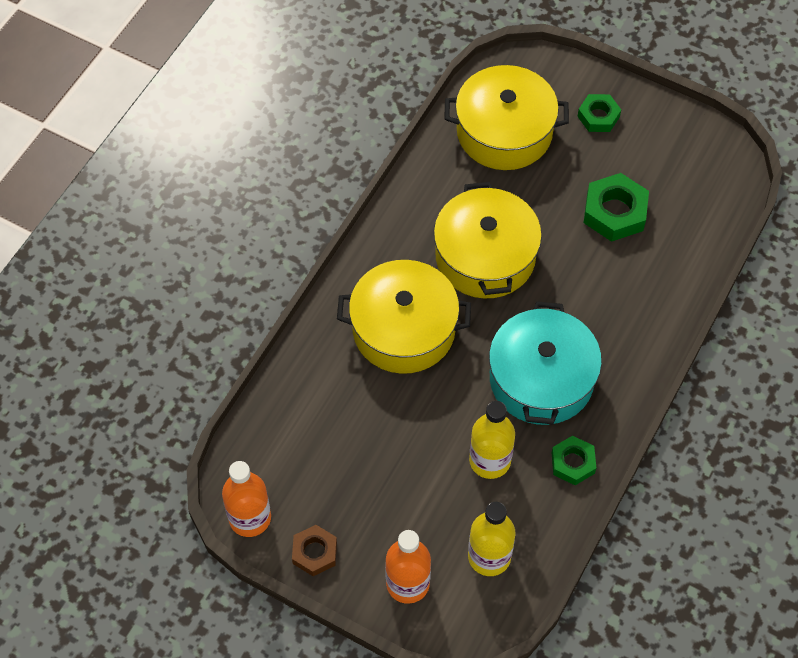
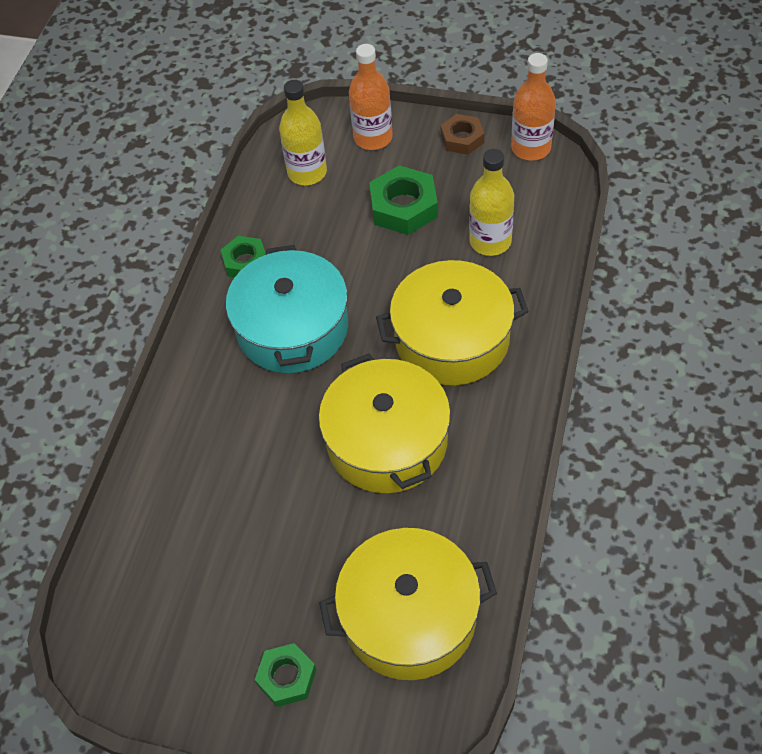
camera: 170 degrees right, 5 degrees down
(490, 460) = (326, 244): yellow bottle -> yellow bottle (490, 241)
(615, 212) = (243, 538): green nut -> green nut (403, 207)

